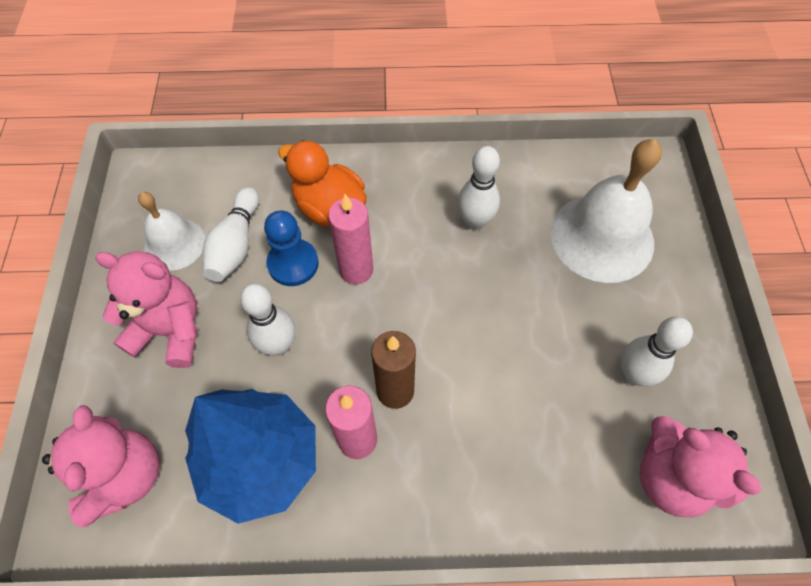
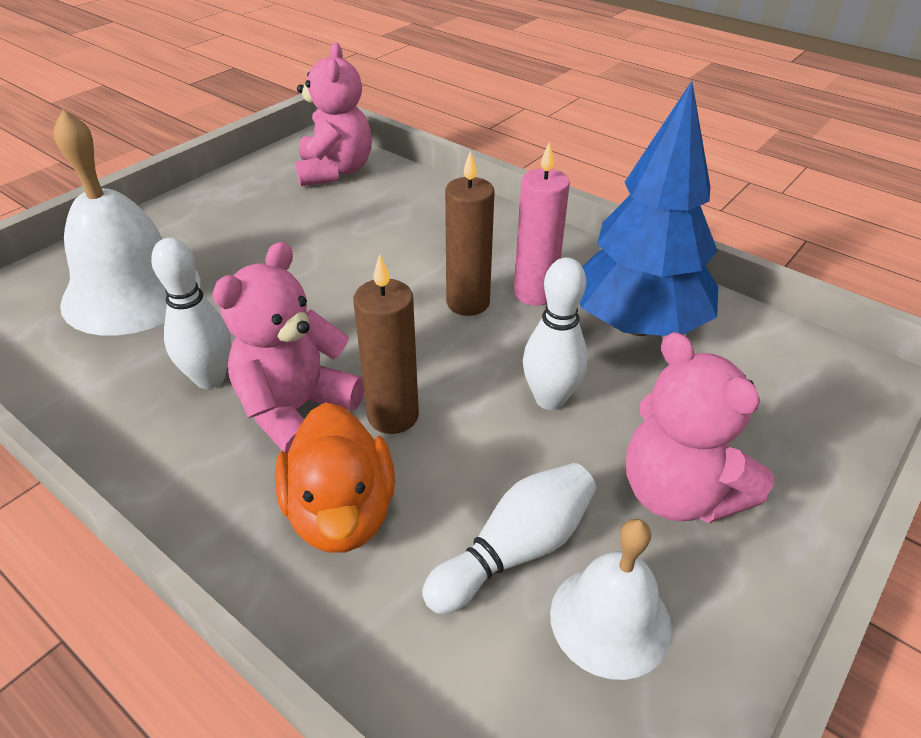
camera: 140 degrees left, 20 degrees down
(125, 476) = (791, 385): pink teddy bear -> pink teddy bear (296, 410)
(293, 263) = (459, 471): blue pawn -> none
(356, 270) = (393, 416): pink candle -> brown candle
(633, 374) = (273, 214): white bowling pin -> none

